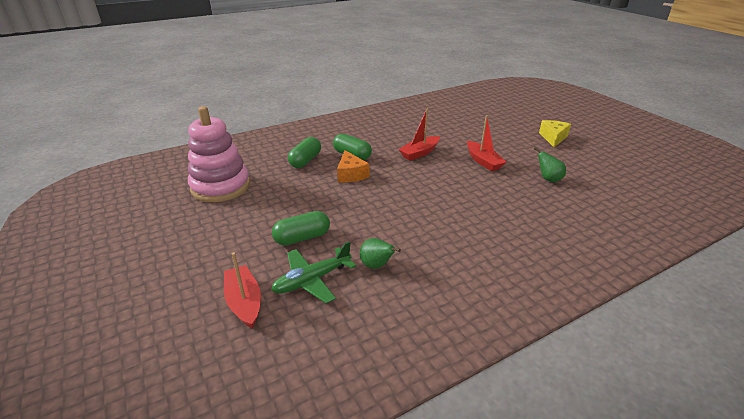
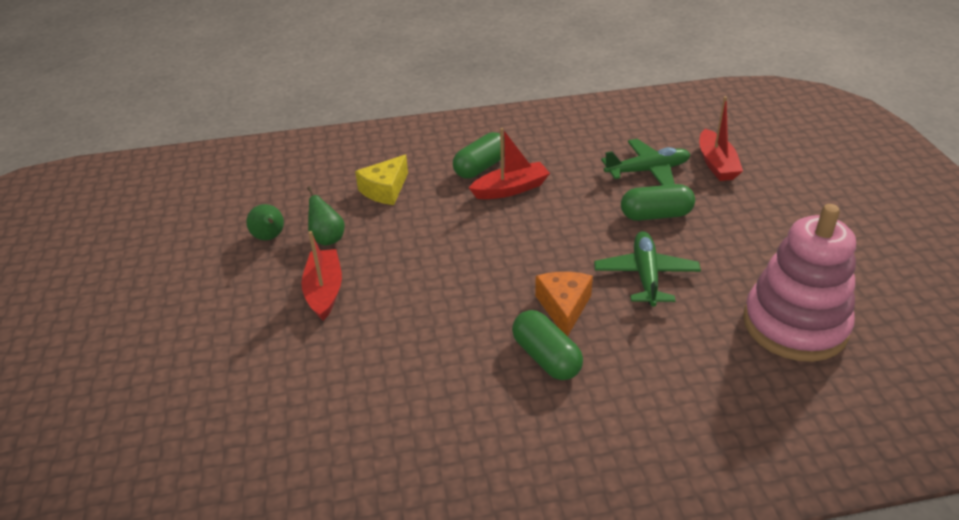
camera: 160 degrees left, 5 degrees up
(305, 161) = (641, 361): green capsule -> green capsule (481, 167)
(306, 197) = (646, 275): none -> green plane
(376, 265) = (576, 172): green pear -> green pear (327, 238)
(419, 153) = (415, 335): red boat -> red boat (511, 189)
(553, 138) = (135, 323): yellow cheese -> yellow cheese (385, 190)

